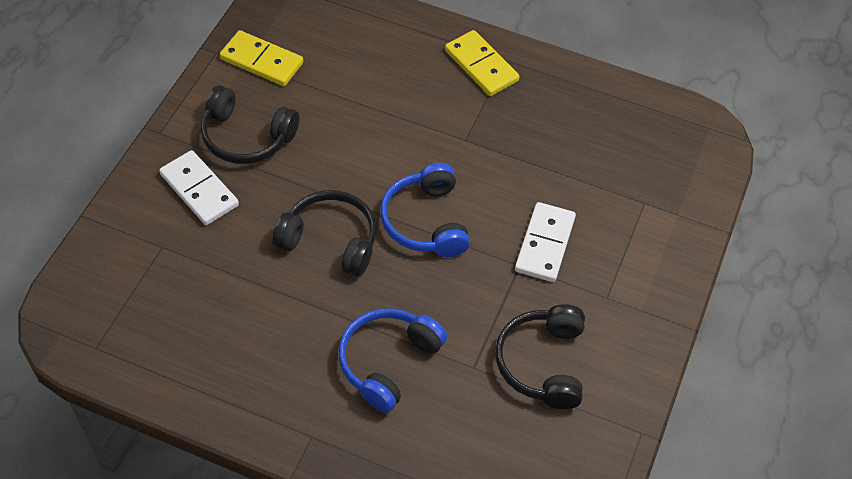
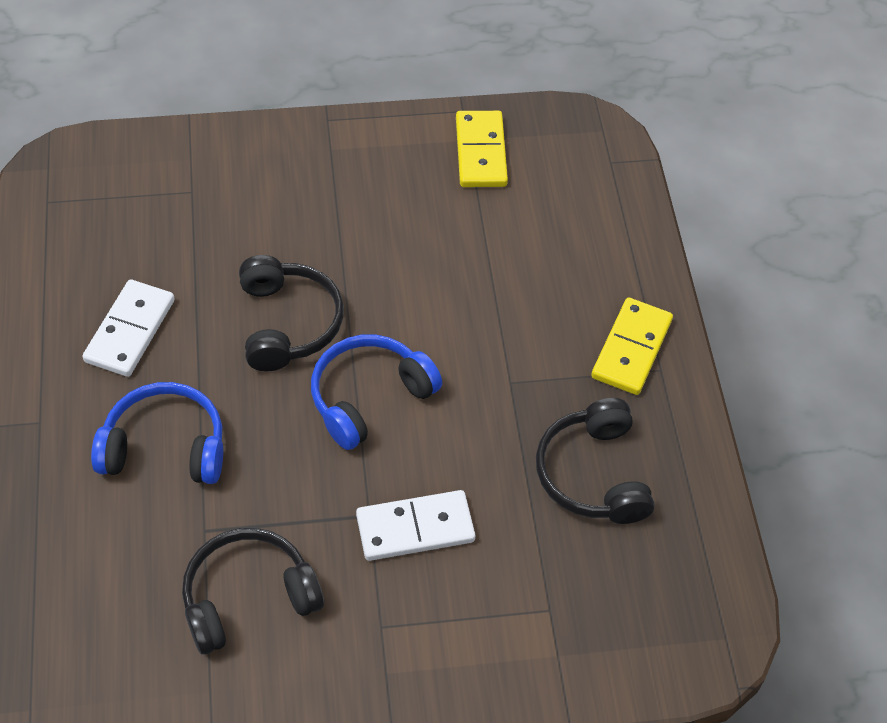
camera: 60 degrees right, 0 degrees up
(199, 190) = (278, 185): white domino -> white domino (130, 331)
(246, 137) = (371, 189): black headphones -> black headphones (593, 474)

